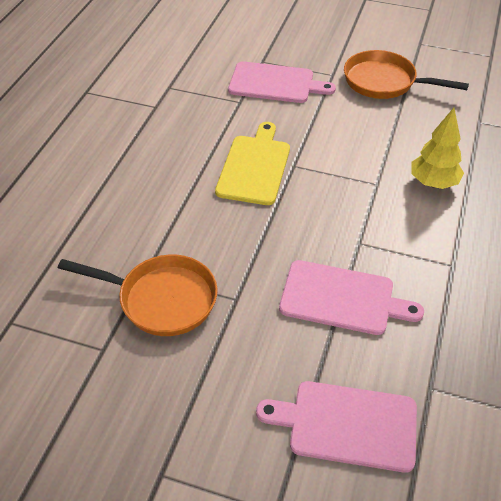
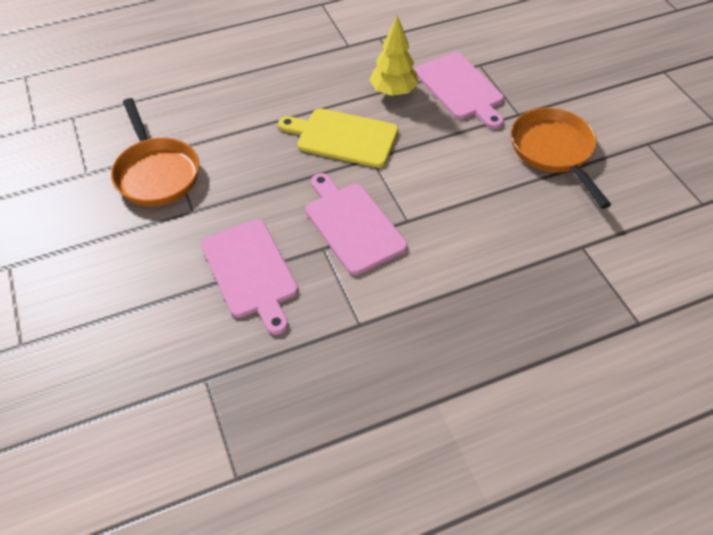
camera: 50 degrees right, 5 degrees up
(254, 167) = (343, 137): yellow cutting board -> yellow cutting board turned 135 degrees counterclockwise
(347, 425) = (126, 344): pink cutting board -> pink cutting board (352, 225)
(433, 183) = (453, 257): yellow tree -> yellow tree (393, 92)

